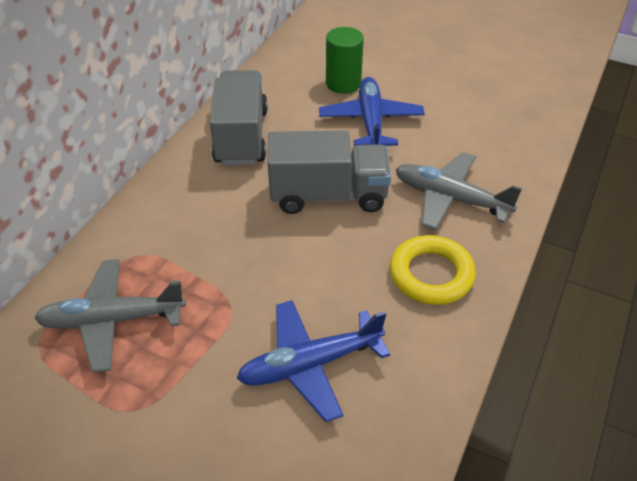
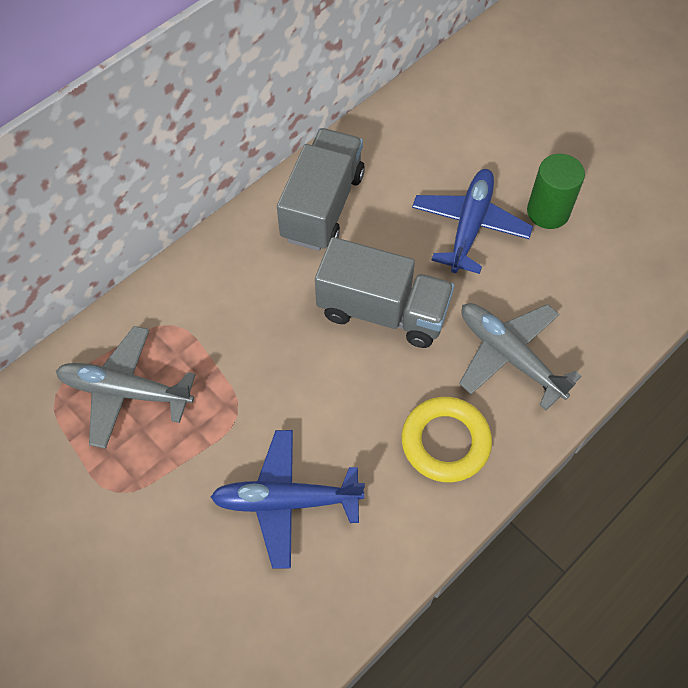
camera: 20 degrees right, 15 degrees up
(343, 83) = (462, 162): green cylinder -> green cylinder (548, 212)

